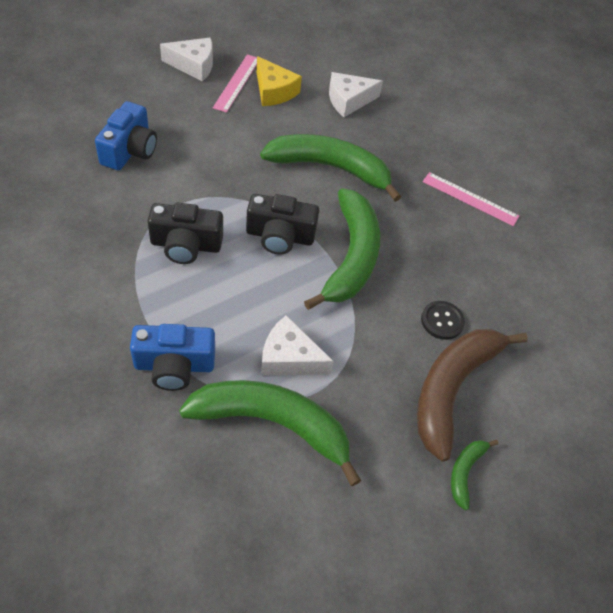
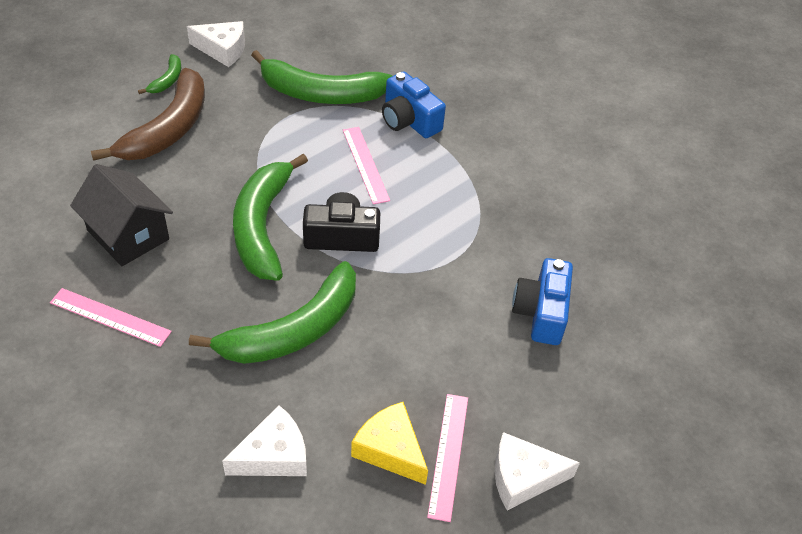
camera: 175 degrees right, 5 degrees down
(174, 365) = (409, 120): blue camera -> blue camera turned 120 degrees counterclockwise
(186, 245) = (435, 214): black camera -> none
(240, 311) = (365, 164): none -> pink ruler
(289, 358) = (315, 135): white cheese -> white cheese (223, 50)
(330, 168) = (293, 330): green banana -> green banana turned 45 degrees counterclockwise
(442, 321) = (170, 178): black button -> none
(470, 265) = (128, 235): none -> black house

